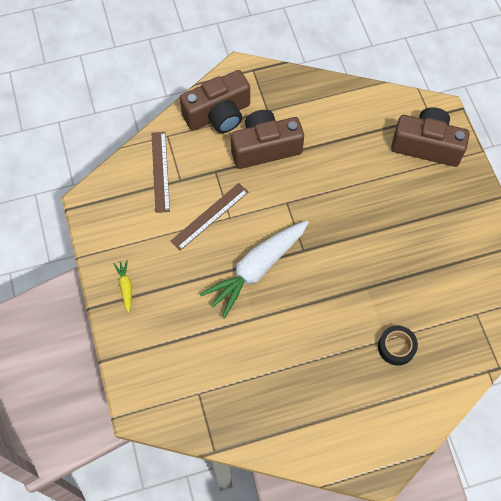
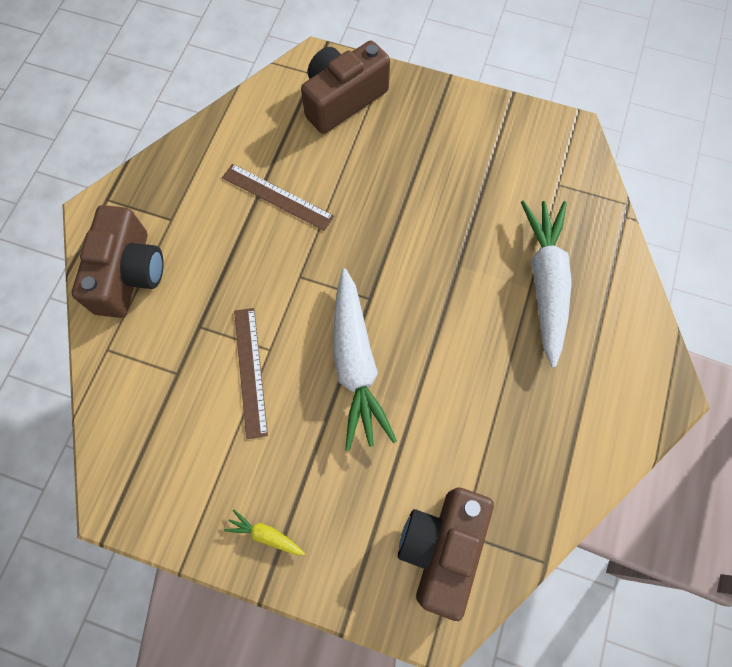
camera: 55 degrees left, 5 degrees up
(160, 171) = (146, 389): brown ruler -> brown ruler (277, 197)
(265, 148) = (214, 253): brown camera -> brown camera (441, 547)
(396, 347) = (545, 283): black tape -> white carrot

